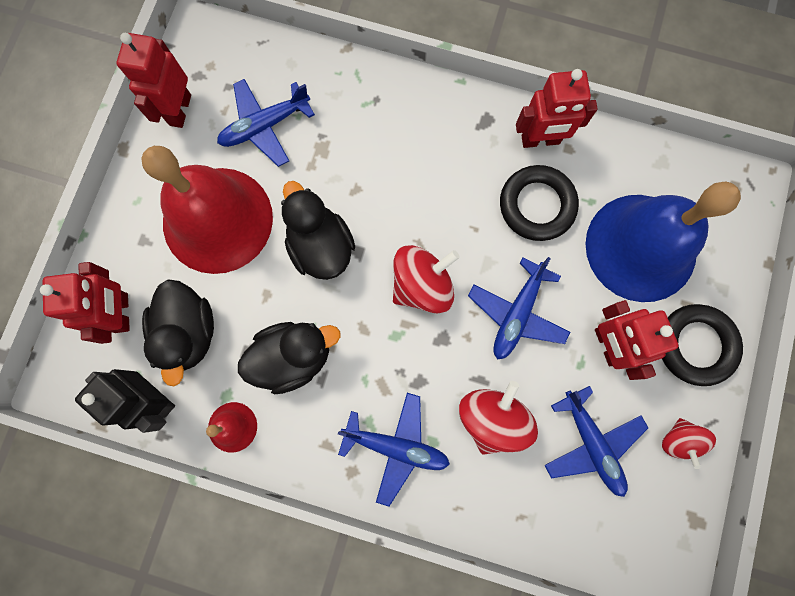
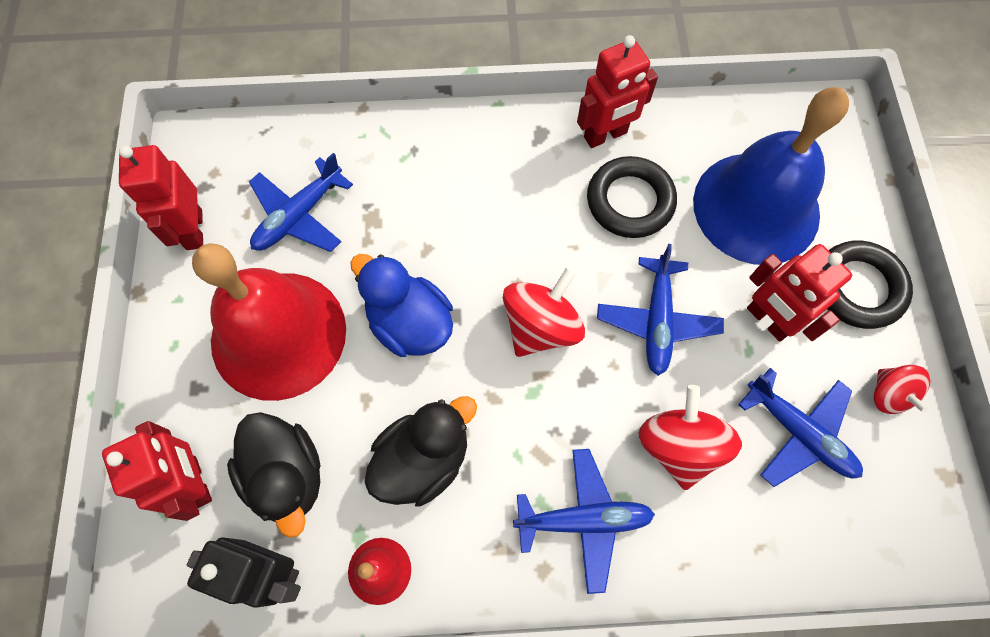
camera: 20 degrees left, 10 degrees down
(320, 246) = (409, 323): black duck -> blue duck

